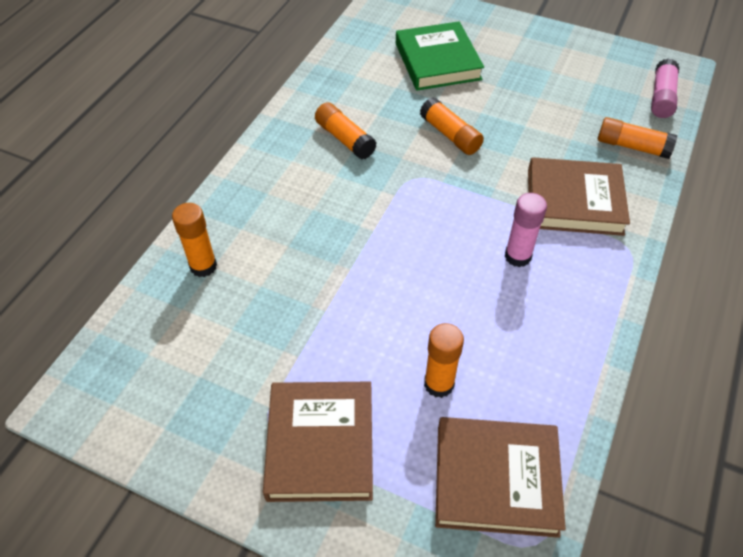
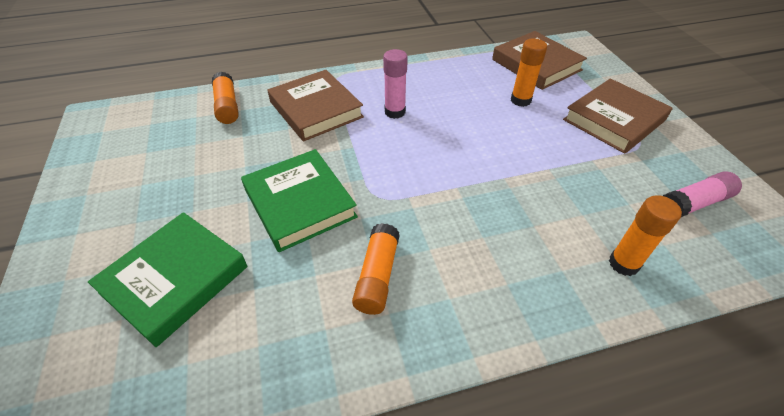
camera: 130 degrees left, 5 degrees down
(450, 135) = (299, 203): orange glue stick -> green book
(661, 97) = (146, 112): pink glue stick -> pink glue stick (694, 203)

